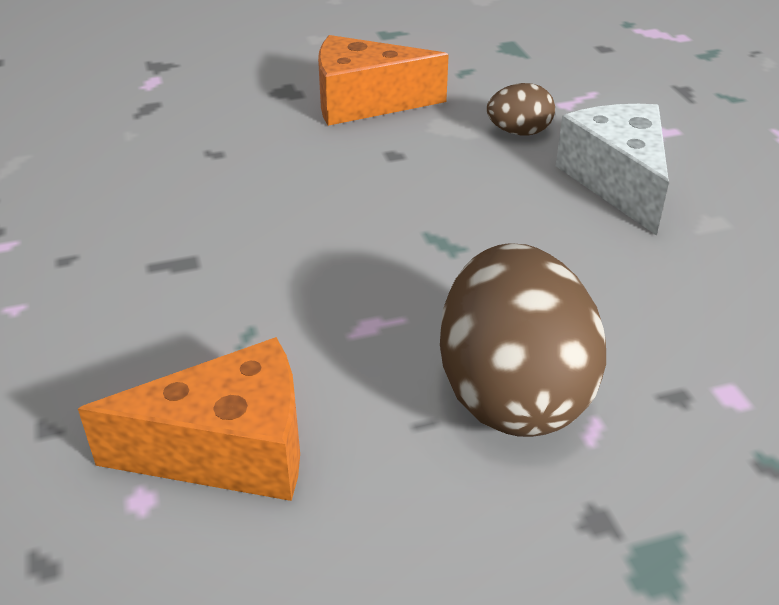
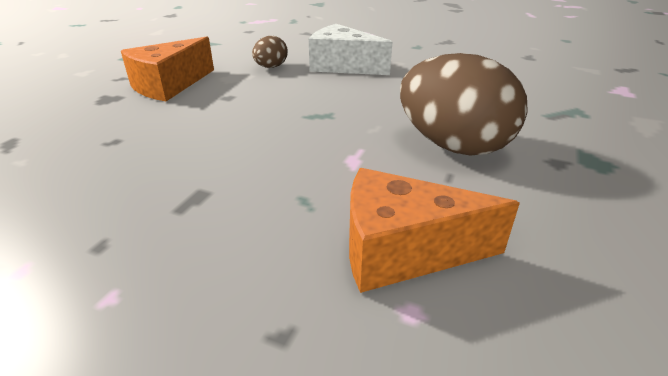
camera: 50 degrees left, 5 degrees down
(229, 450) = (403, 251): orange cheese -> orange cheese turned 120 degrees counterclockwise

